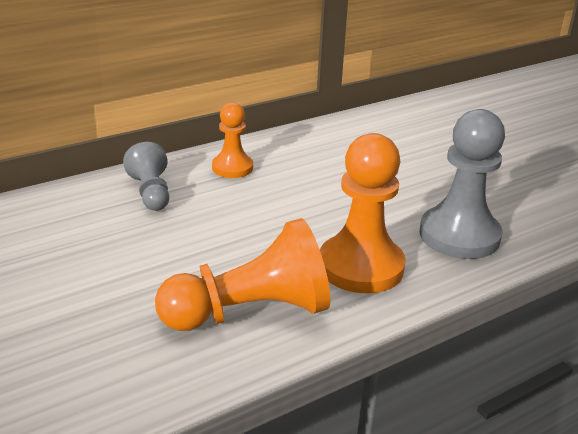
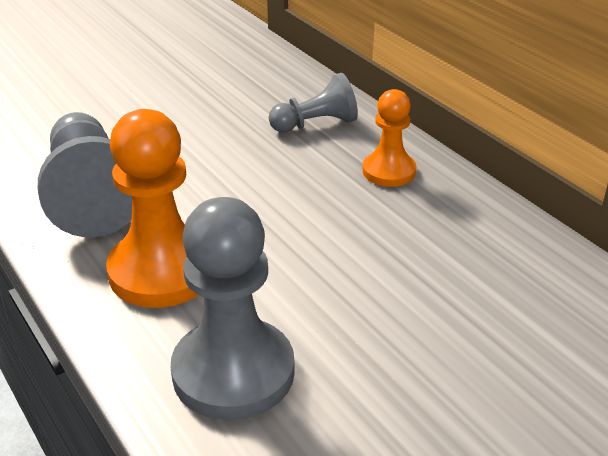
camera: 90 degrees right, 5 degrees up
(250, 312) = (91, 196): orange pawn -> grey pawn

